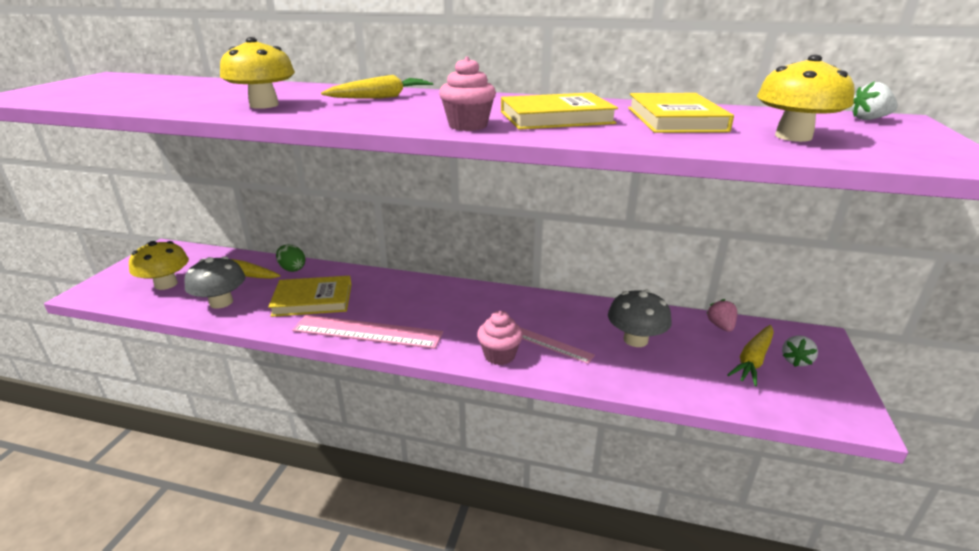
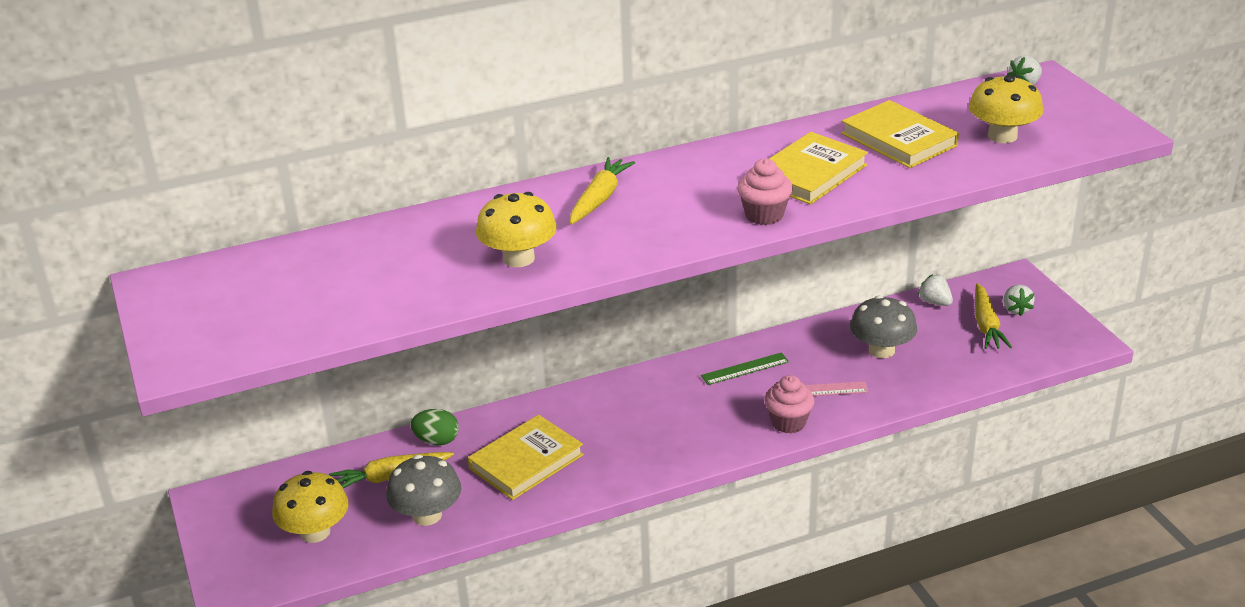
camera: 35 degrees left, 5 degrees up
(367, 332) = (638, 463): pink ruler -> none
(517, 308) = (745, 369): none -> green ruler
(720, 326) = (935, 302): pink strawberry -> white strawberry

